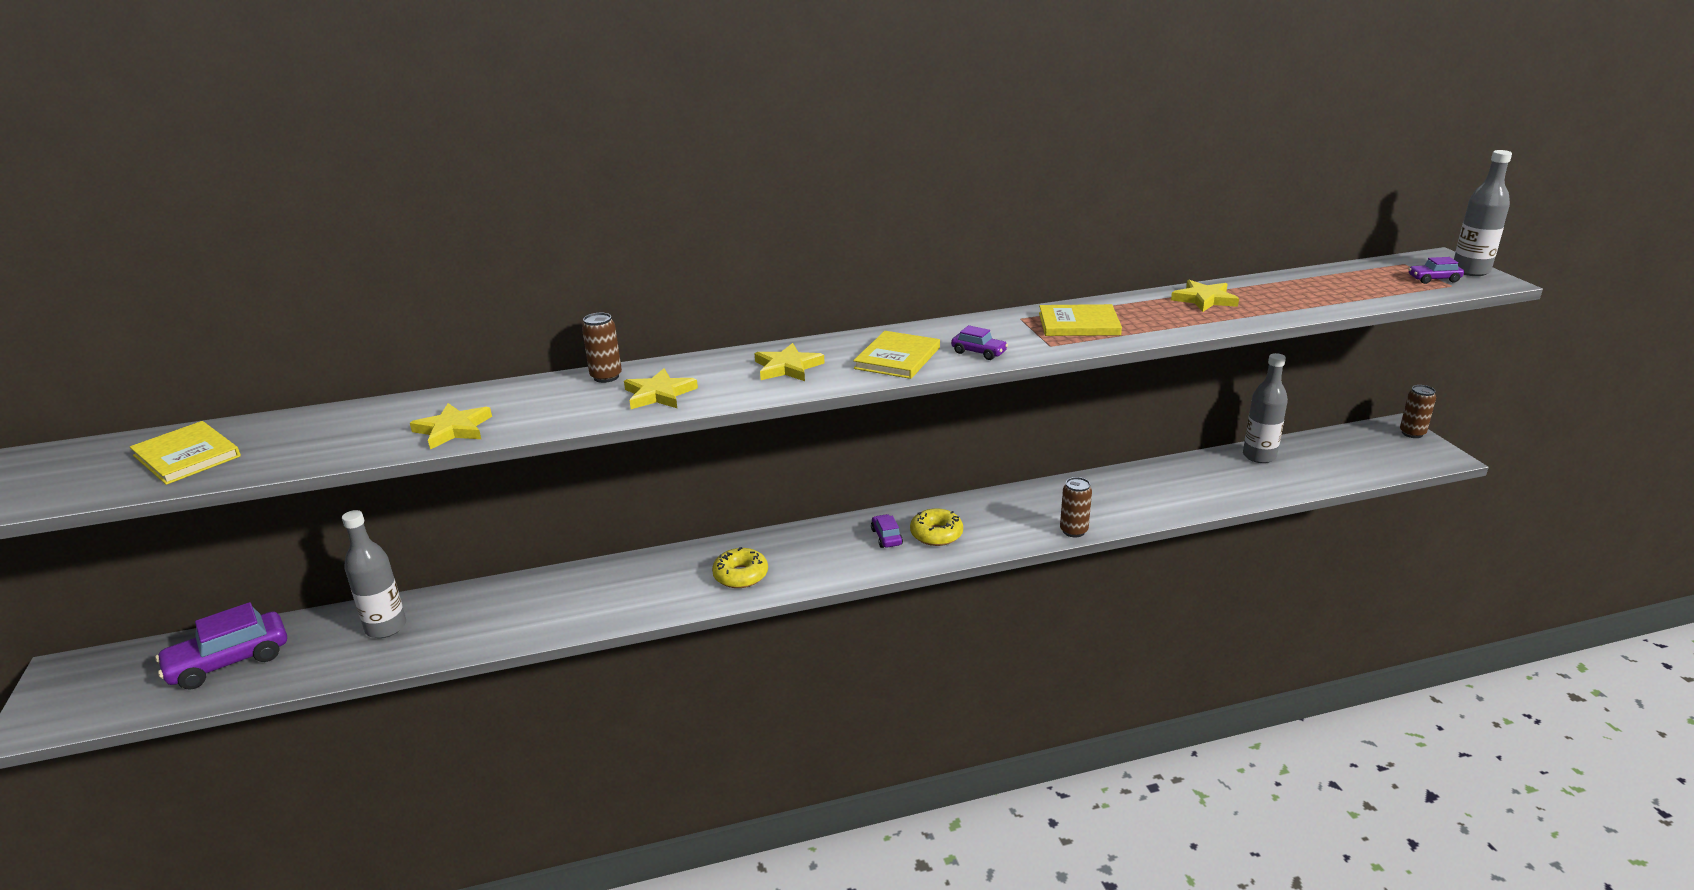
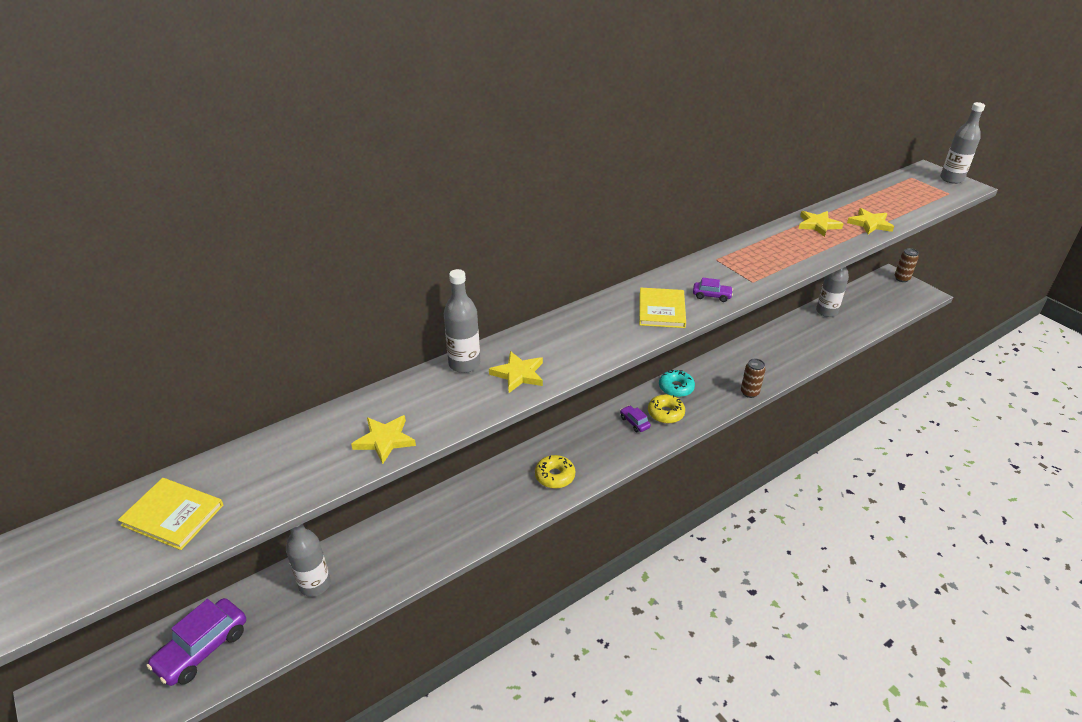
camera: 20 degrees left, 10 degrees up
(606, 377) = (464, 364): brown can -> grey bottle
(787, 367) = (592, 331): yellow star -> yellow star (870, 224)
(971, 509) = (676, 388): none -> turquoise donut
(1078, 324) = (756, 259): yellow book -> none
(1434, 279) = (936, 189): purple car -> none

